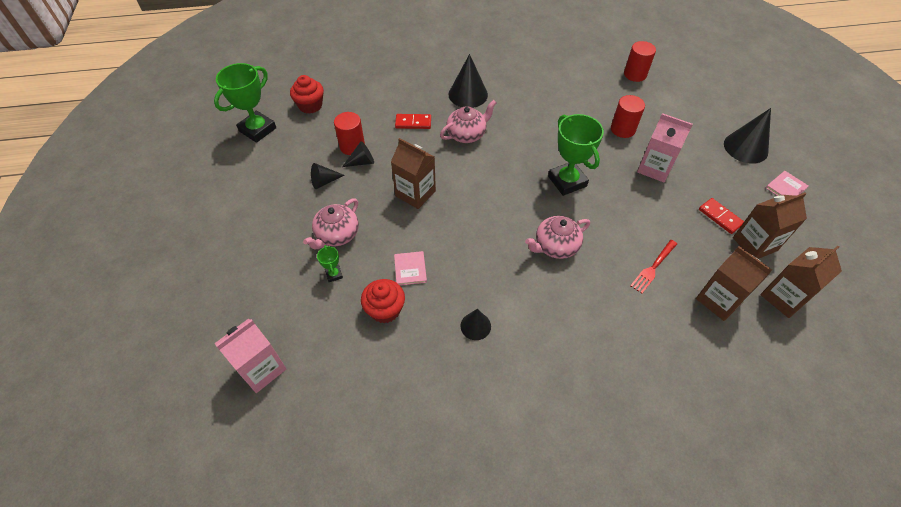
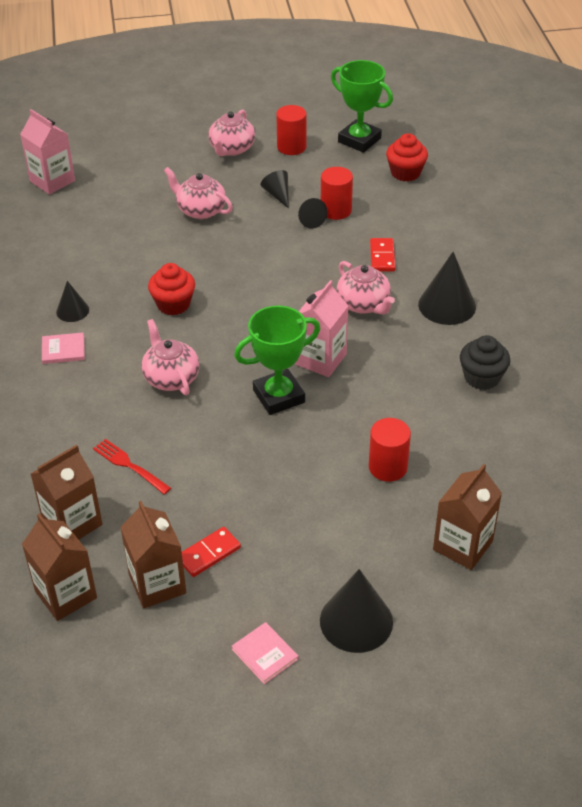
camera: 90 degrees right, 10 degrees down
(245, 214) = (231, 149): none -> pink teapot
(334, 274) = (149, 212): green trophy -> none
(385, 310) = (102, 248): red cupcake -> red cupcake (173, 304)
(410, 269) = (150, 263): pink book -> pink book (63, 350)
(415, 193) = (259, 263): brown carton -> brown carton (463, 545)
(537, 84) = (482, 377): none -> black cupcake
(635, 74) = (529, 500): red cylinder -> red cylinder (291, 147)
(654, 168) = (305, 493): pink carton -> pink carton (321, 359)

